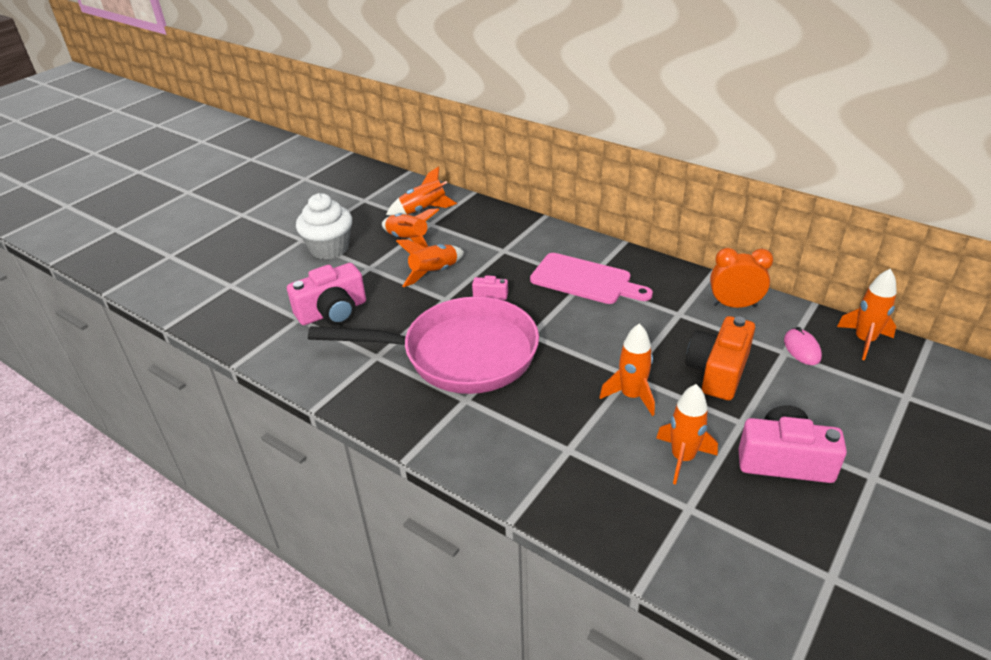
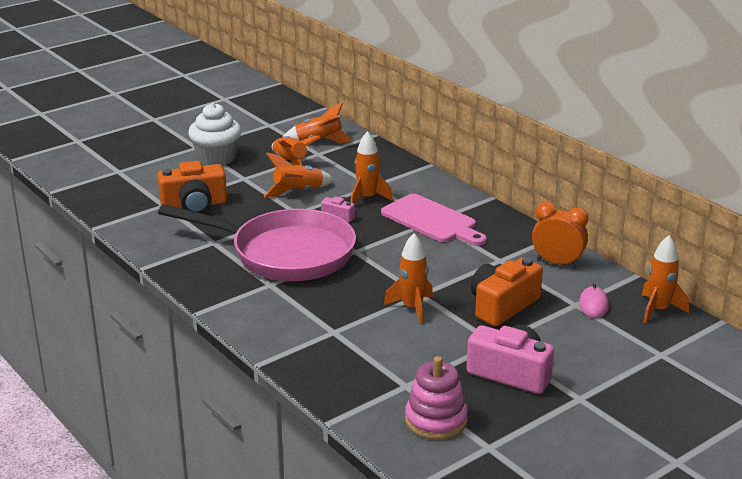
camera: 15 degrees right, 10 degrees down
(333, 312) = (194, 205): pink camera -> orange camera
(682, 458) = (425, 355): orange rocket -> orange rocket (367, 198)
(751, 552) = (436, 420): none -> pink stacking toy

